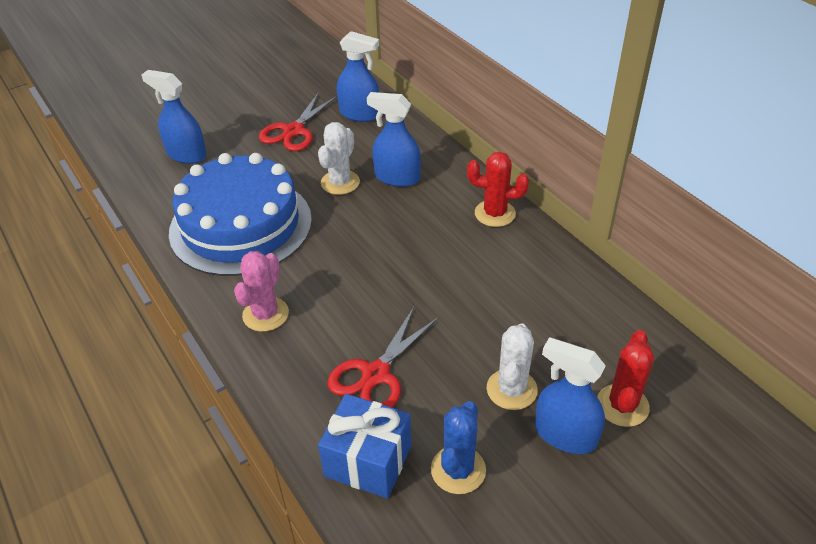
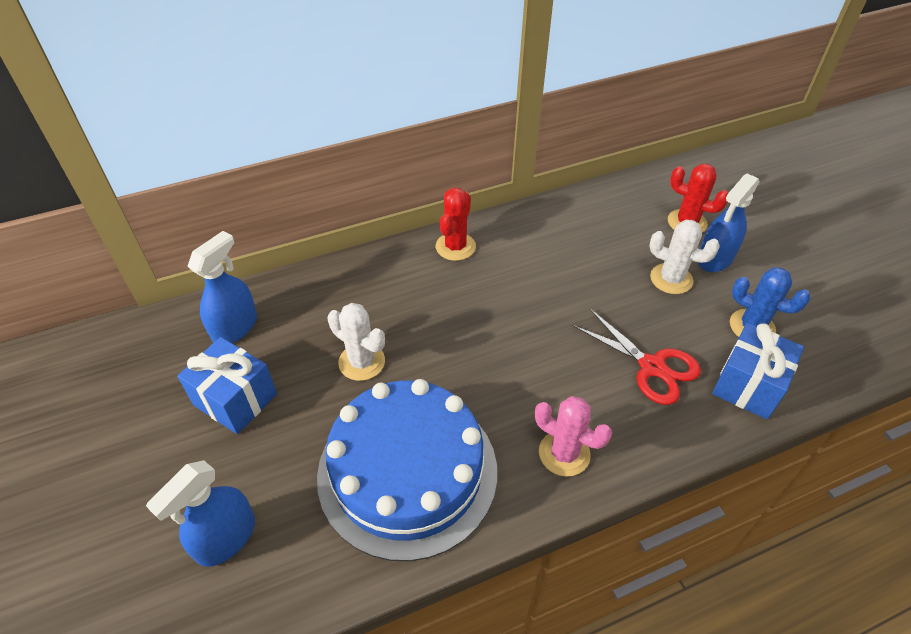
camera: 80 degrees left, 5 degrees up
(294, 131) = (235, 399): red scissors -> blue gift
(397, 177) = (372, 310): blue spray bottle -> none

